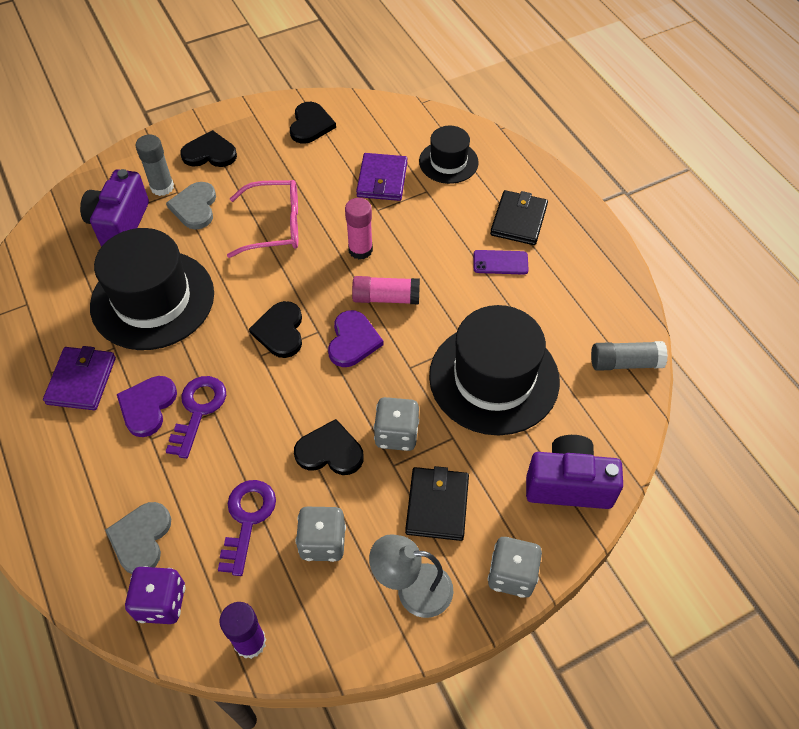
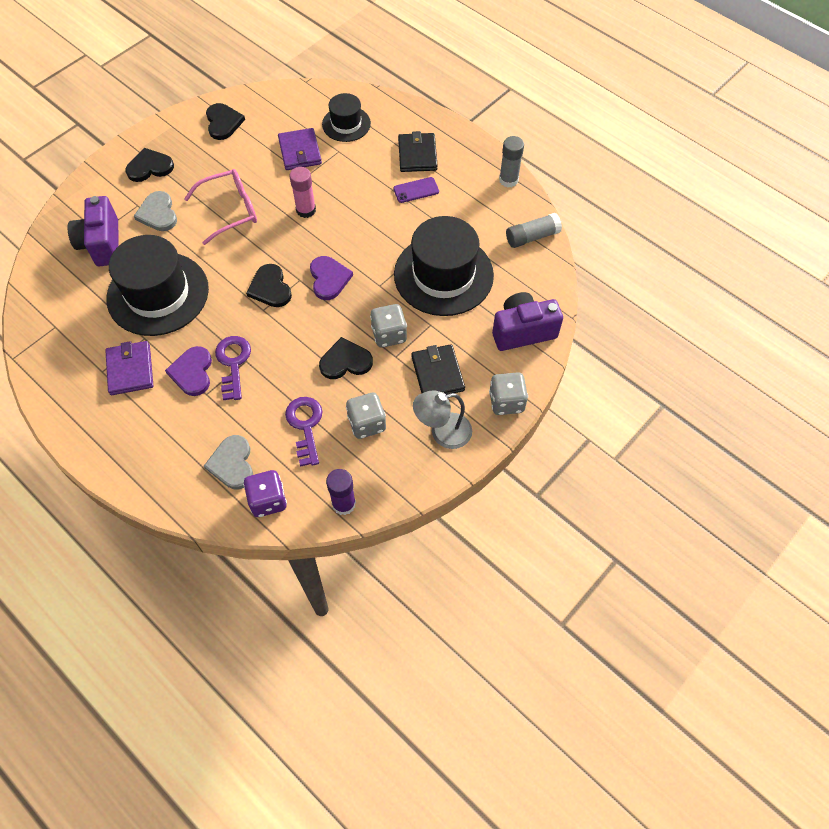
camera: 20 degrees left, 5 degrees up
(162, 187) = (123, 205): grey glue stick -> grey glue stick (508, 180)
(386, 298) = (340, 240): pink glue stick -> none

